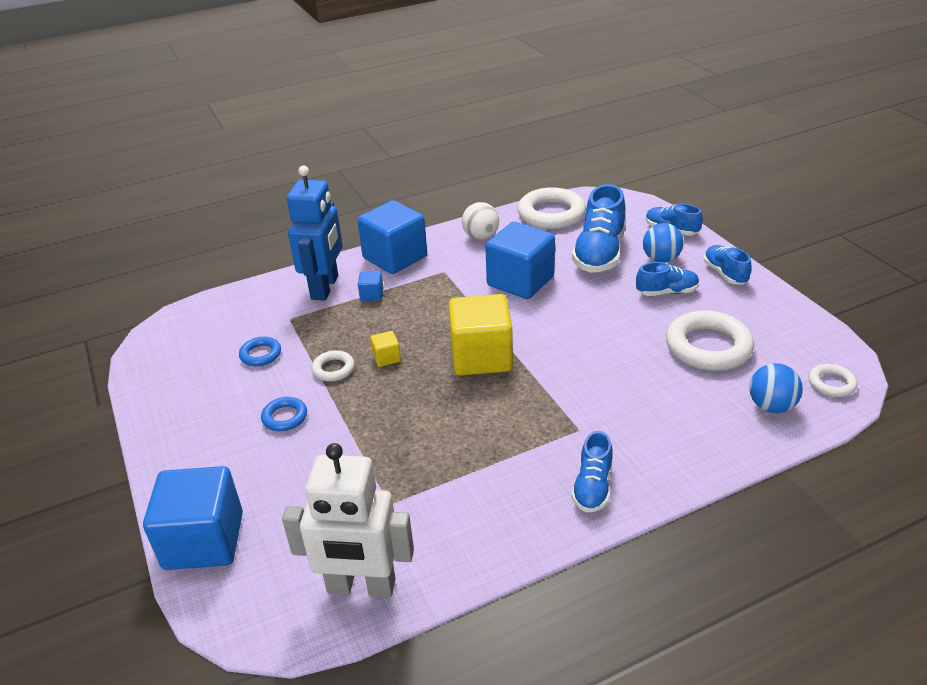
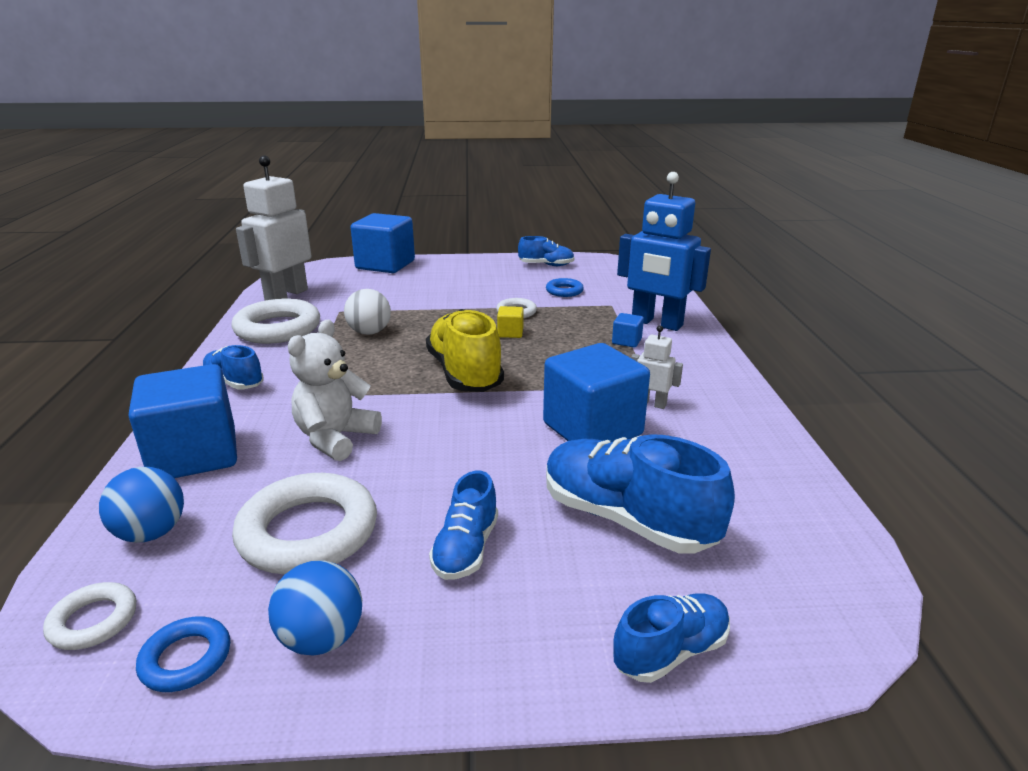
camera: 110 degrees right, 10 degrees down
(285, 417) = (473, 291): blue ring -> blue ring (186, 659)
(395, 257) = (701, 363): blue cube -> blue cube (194, 455)
(470, 267) = (651, 404): none -> white robot
(481, 237) = (731, 427): white ball -> white ball (369, 332)
(481, 357) = (464, 373): yellow cube -> yellow shoe
(551, 214) = (789, 510): white ring -> white ring (278, 328)
(619, 381) = (335, 438): none -> white teddy bear
(661, 259) = (566, 585): blue ball -> blue ball (322, 638)
(725, 273) = (461, 654): blue shoe -> blue shoe (546, 265)

